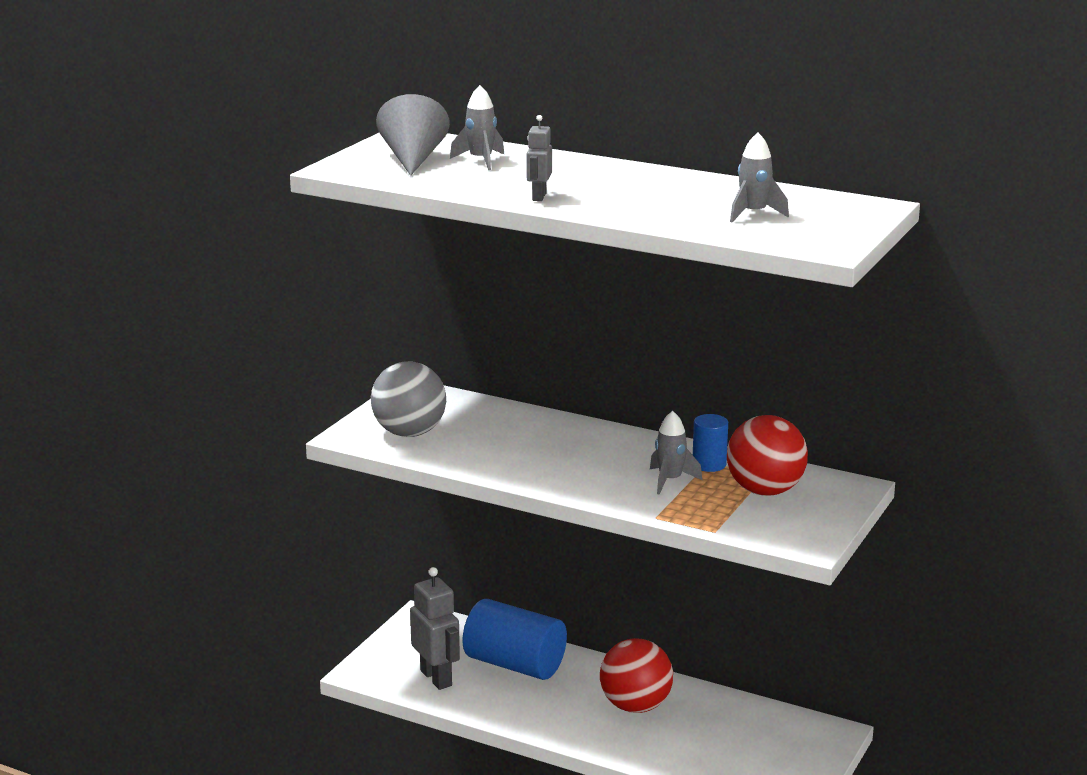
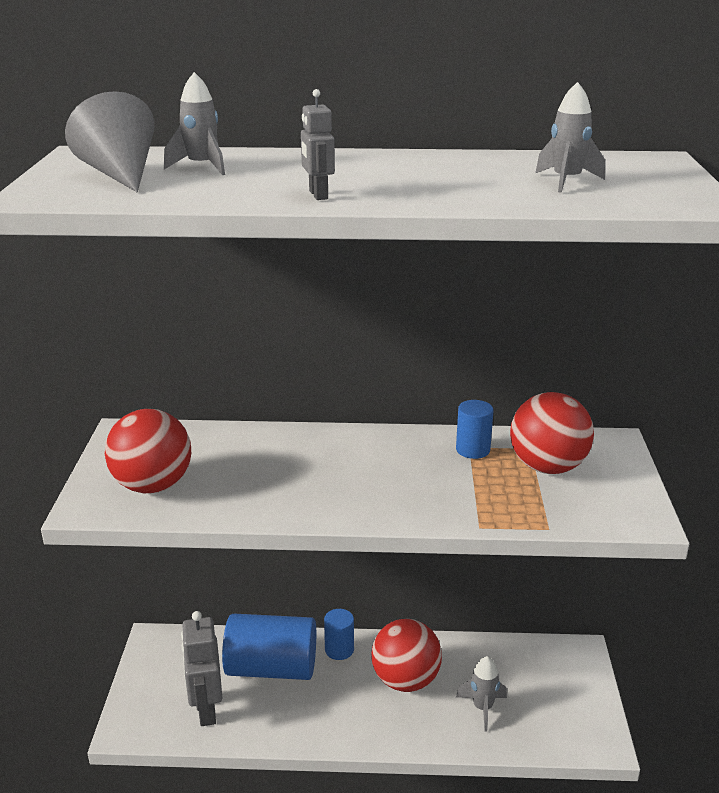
camera: 25 degrees left, 5 degrees up
(409, 433) = (153, 485): grey ball -> red ball
(436, 678) = (206, 709): grey robot -> grey robot turned 135 degrees counterclockwise
(588, 667) = (339, 649): none -> blue cylinder
(670, 480) = (455, 478): grey rocket -> grey rocket (482, 708)

